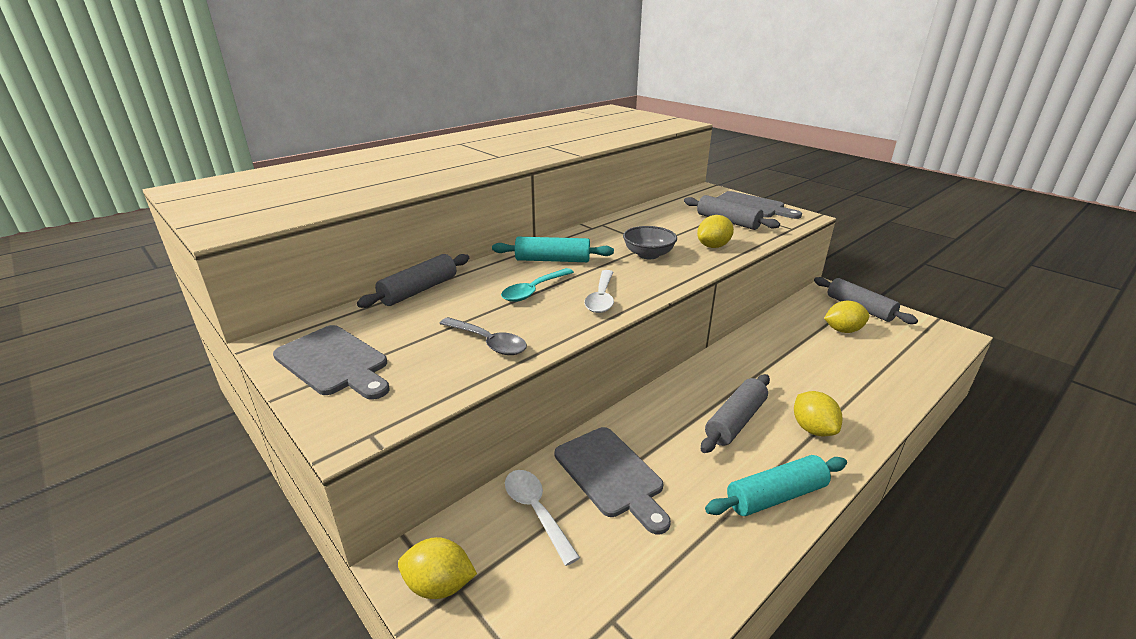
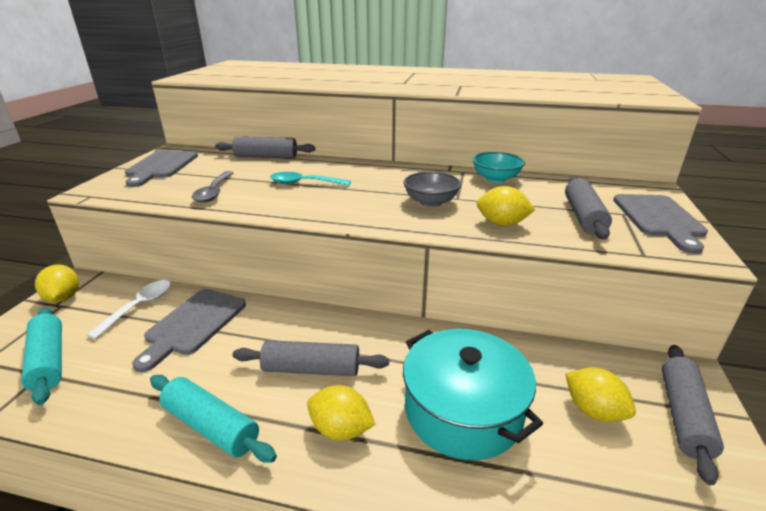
camera: 55 degrees right, 0 degrees up
(552, 260) = (364, 175): turquoise rolling pin -> turquoise rolling pin (48, 361)
(601, 298) = (320, 206): white spoon -> none
(632, 220) = (495, 178): none -> turquoise bowl
(812, 429) = (341, 429): yellow lemon -> yellow lemon turned 75 degrees clockwise
(819, 372) = (463, 410): none -> turquoise pot

